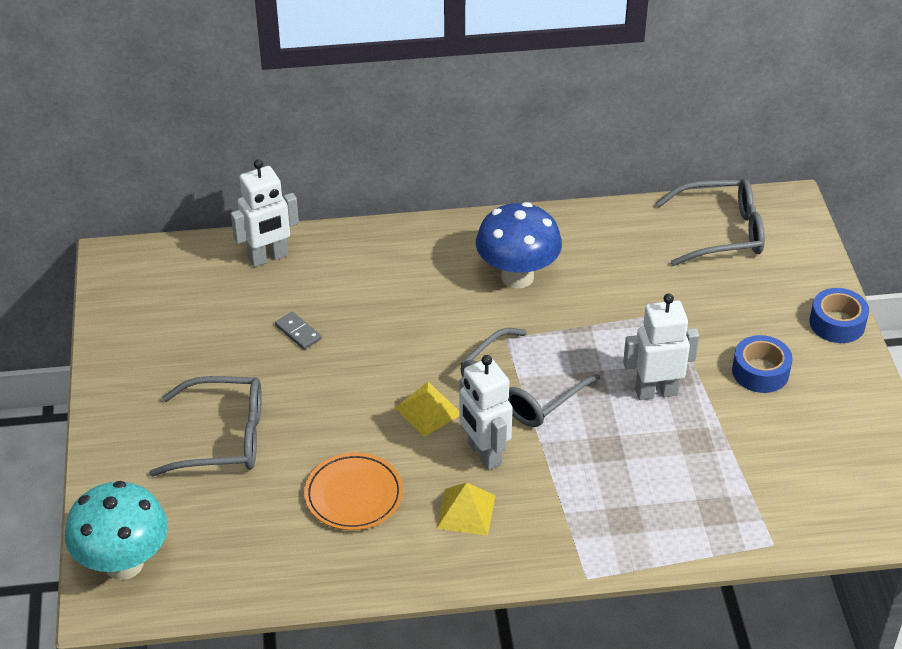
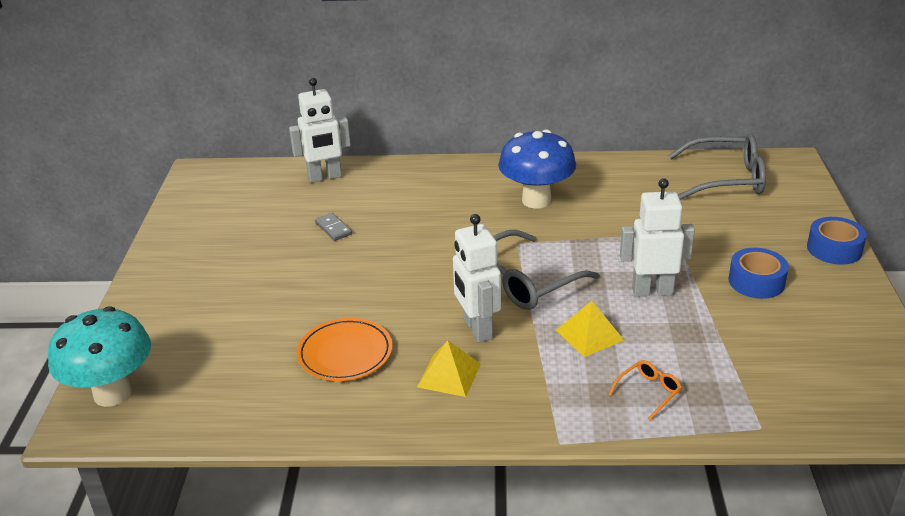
camera: 10 degrees right, 10 degrees down
(222, 437) = (240, 300): grey glasses -> none
(428, 411) = (433, 292): yellow pyramid -> yellow pyramid (589, 335)
(664, 514) = (648, 392): none -> orange glasses

